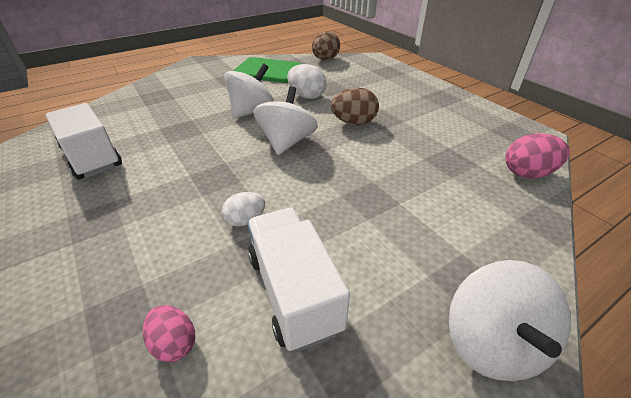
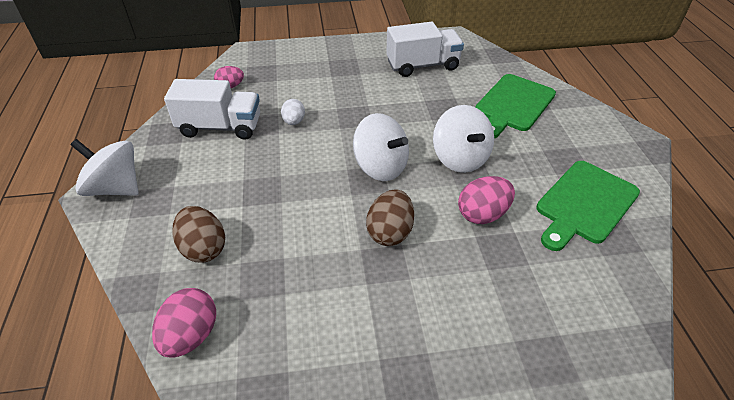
camera: 115 degrees right, 5 degrees up
(165, 102) = (513, 105): none -> green cutting board
(306, 96) = (482, 214): white egg -> pink egg
(325, 59) = (629, 287): brown egg -> brown egg (203, 248)

